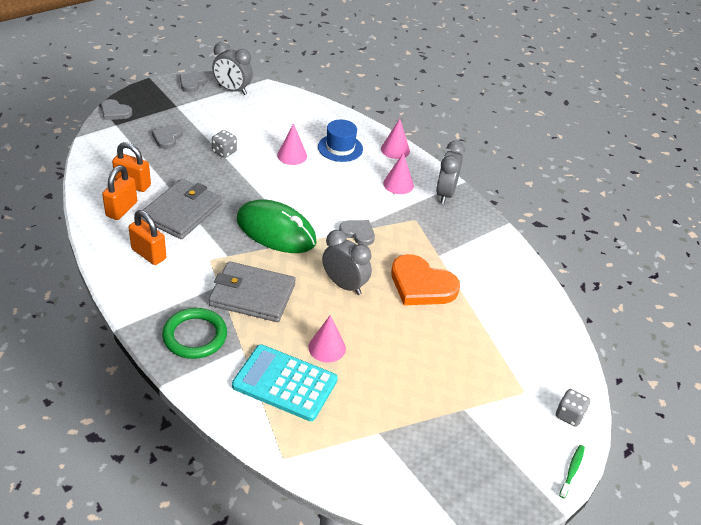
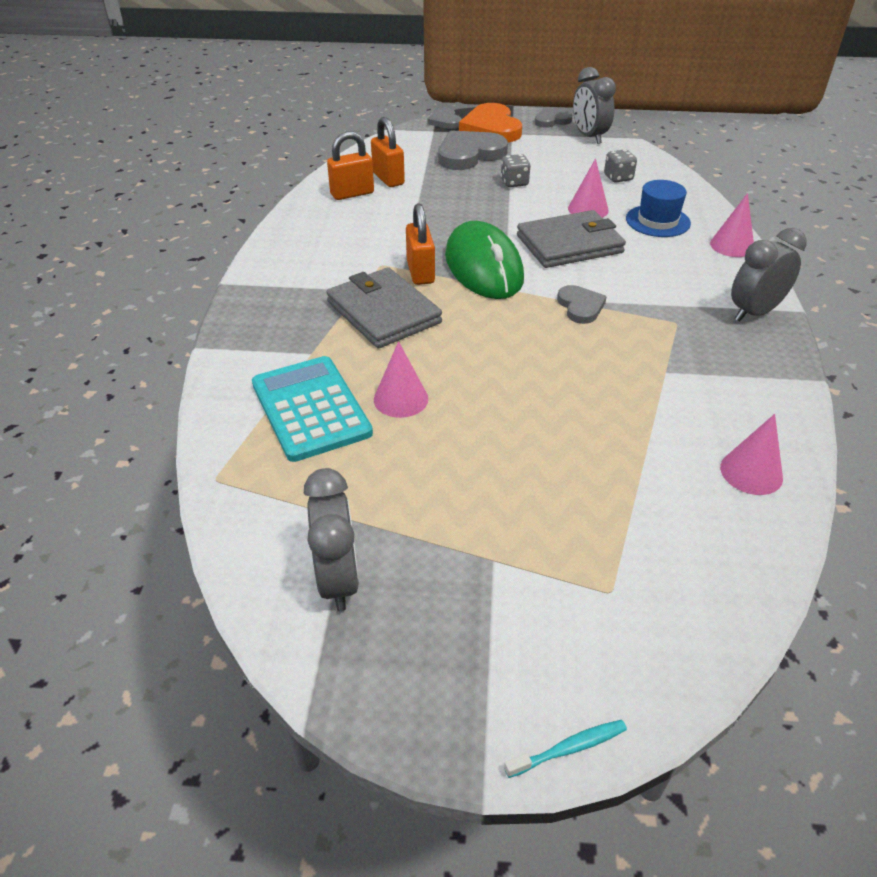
camera: 45 degrees right, 0 degrees up
(148, 254) = (329, 237): orange padlock -> orange padlock (420, 272)
(167, 138) = (469, 154): grey heart -> grey heart, size x1.79
(182, 212) = (405, 215): grey wallet -> grey wallet (569, 244)
(195, 336) = (280, 321): green ring -> none
(344, 285) = (500, 348): grey clock -> grey clock (338, 579)
(398, 184) = (695, 279): pink cone -> pink cone (751, 472)
(421, 285) = (602, 392): orange heart -> orange heart (491, 128)
(569, 415) = (653, 668): grey dice -> grey dice (618, 178)
(572, 471) = (568, 748): green toothbrush -> turquoise toothbrush

